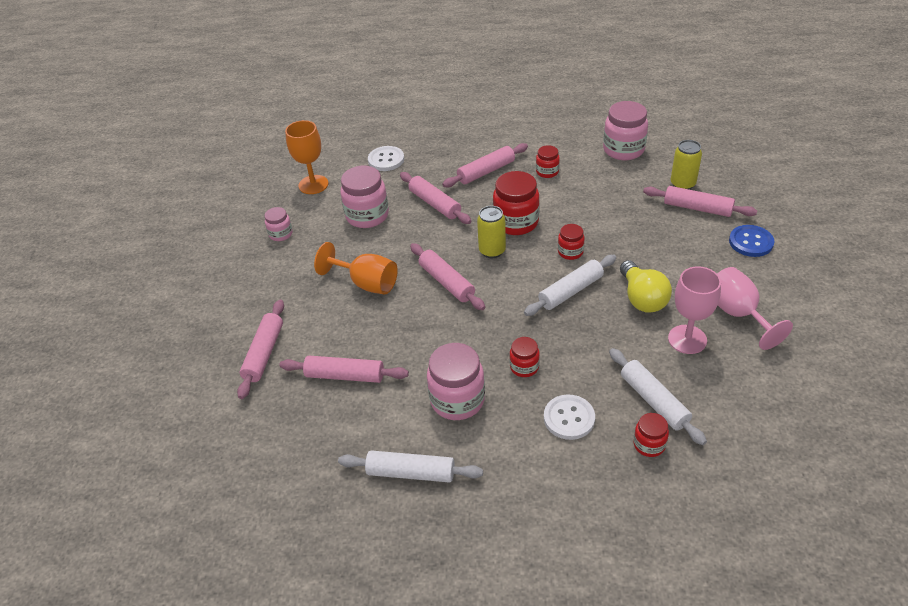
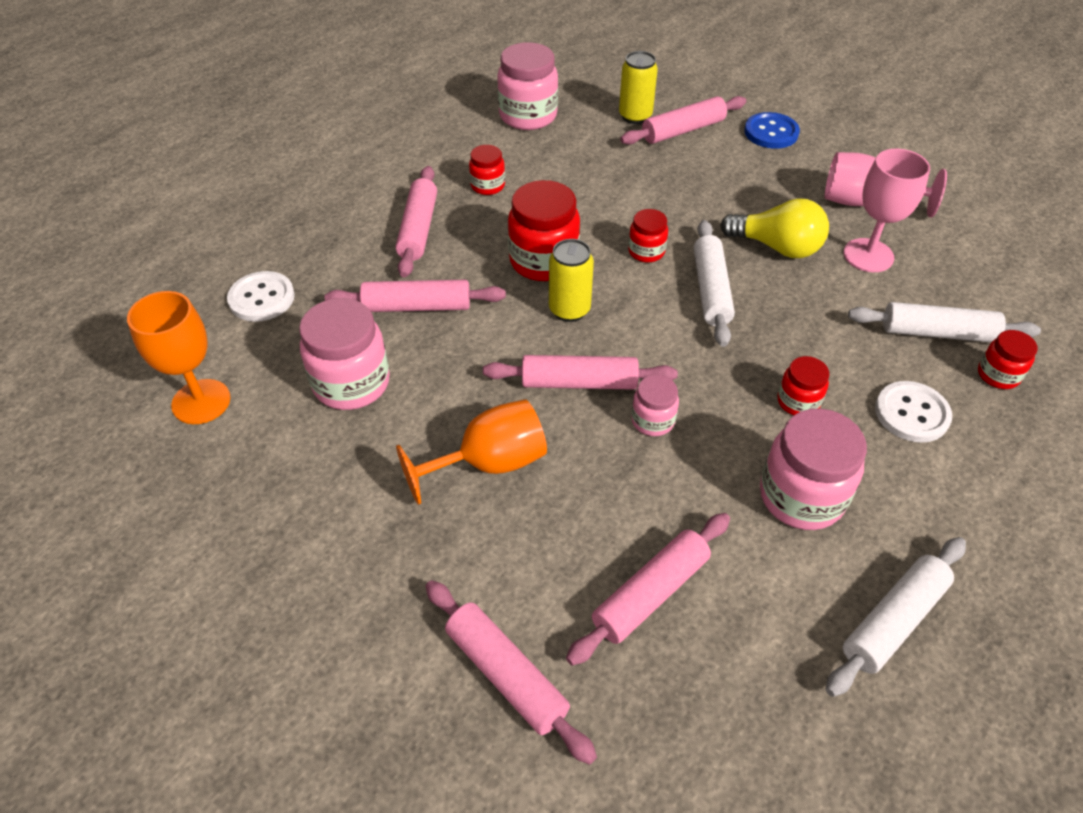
camera: 55 degrees left, 5 degrees up
(281, 234) = (260, 503): pink jar -> pink jar (652, 421)

